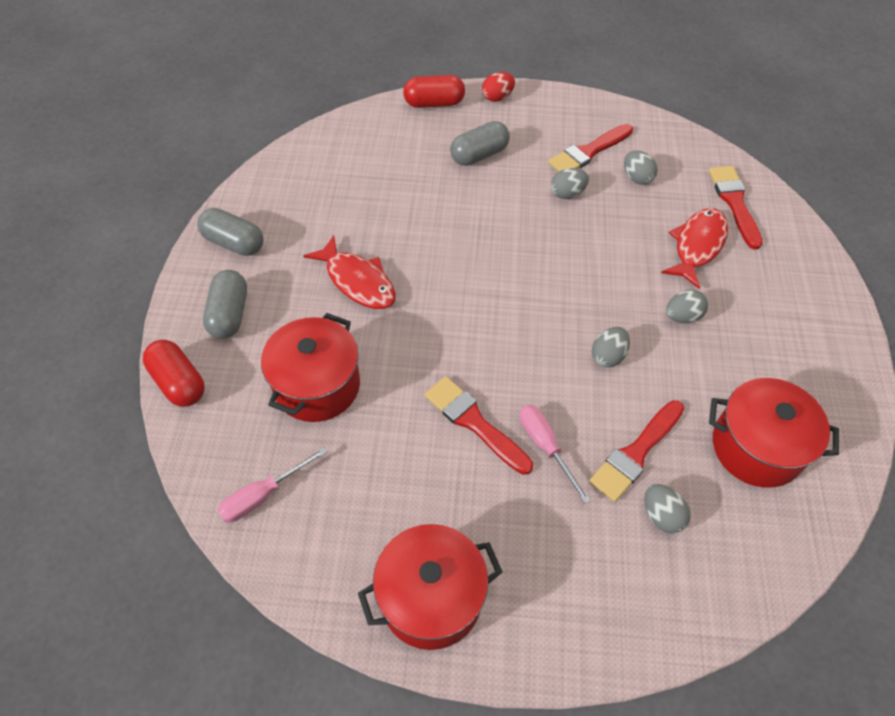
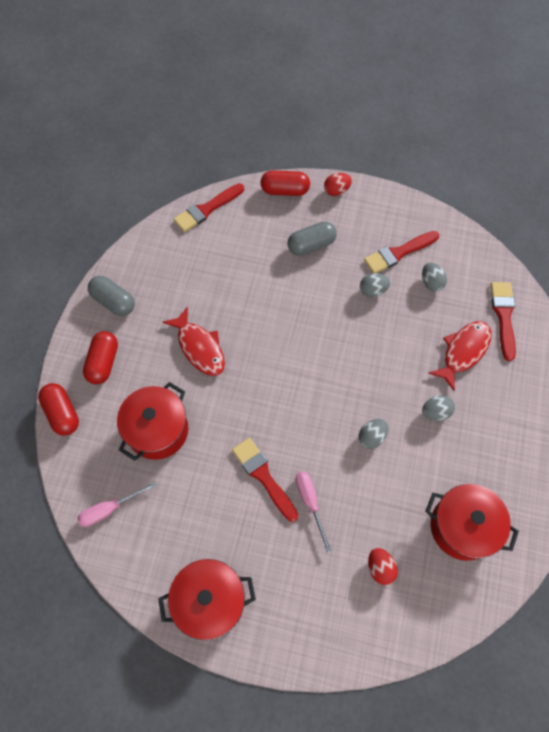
camera: 10 degrees right, 10 degrees up
(229, 314) = (103, 362): grey capsule -> red capsule
(636, 453) = (373, 518): red brush -> red brush (207, 209)
(661, 515) = (380, 568): grey egg -> red egg

